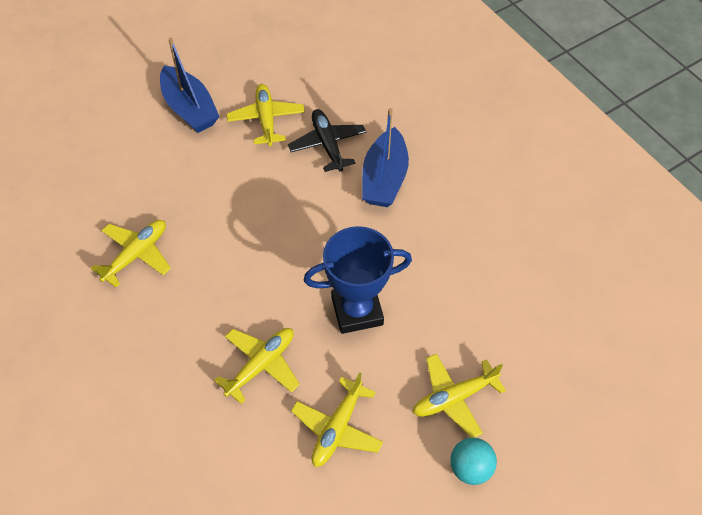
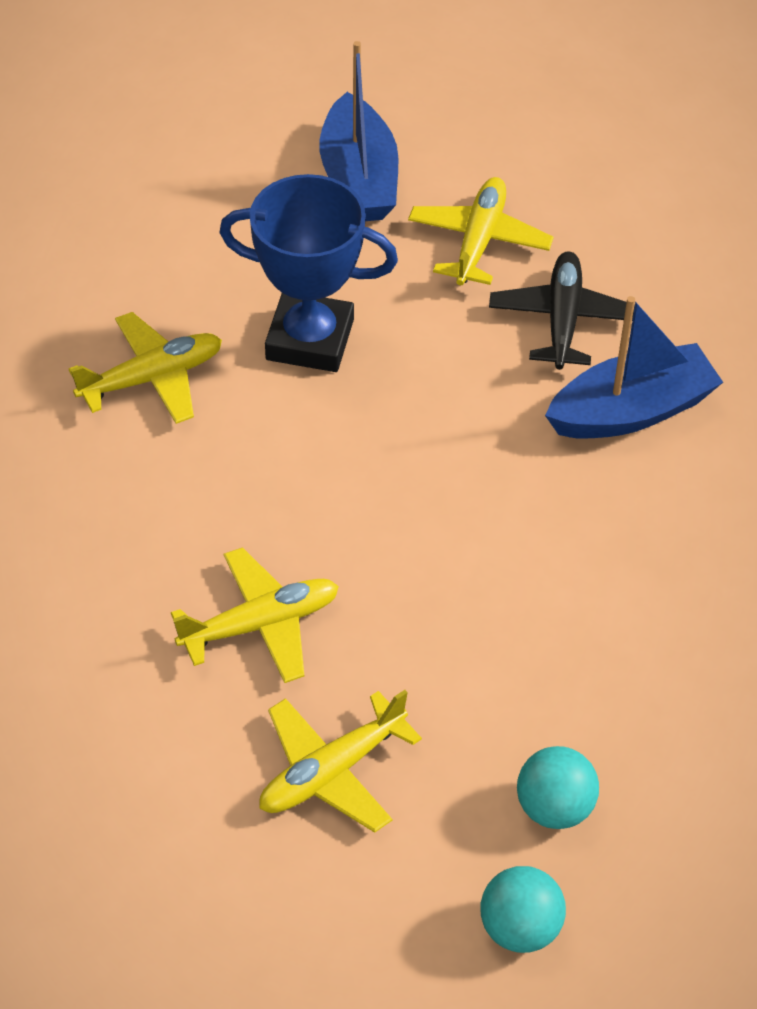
camera: 25 degrees right, 5 degrees down
(357, 311) = (465, 604): blue trophy -> blue trophy (310, 339)
(384, 179) = (632, 411): blue boat -> blue boat turned 150 degrees counterclockwise
(454, 398) = (554, 808): yellow plane -> turquoise ball

